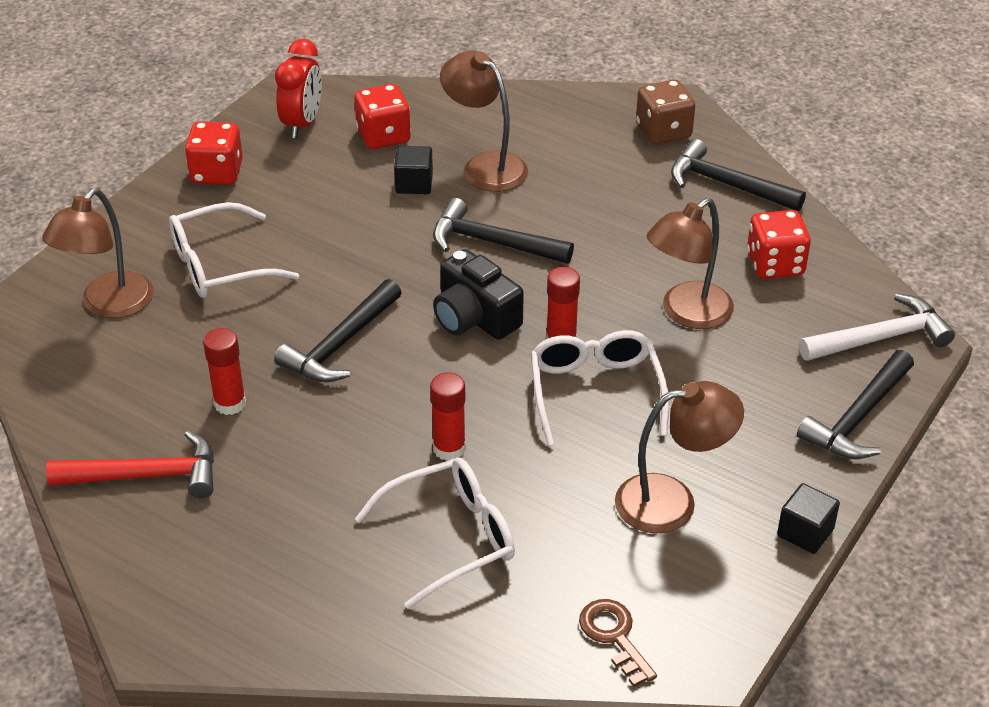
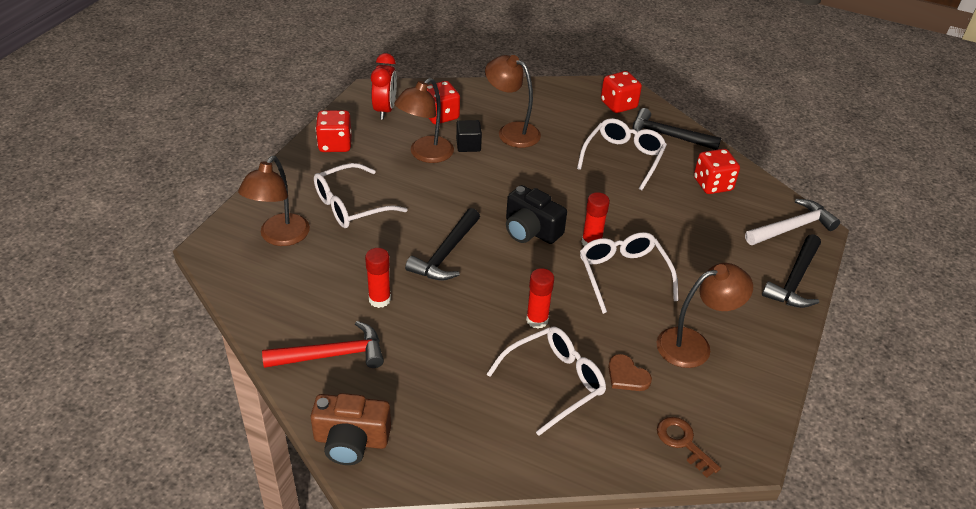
camera: 10 degrees left, 0 degrees up
(147, 593) = (351, 440): none -> brown camera
(492, 242) = (529, 180): black hammer -> none
(559, 537) = (627, 376): none -> brown heart
(647, 216) = (623, 158): none -> white glasses
(663, 131) = (618, 105): brown dice -> red dice
(687, 313) = (667, 219): brown lamp -> brown lamp (425, 154)
(805, 532) = (785, 359): black cube -> none

